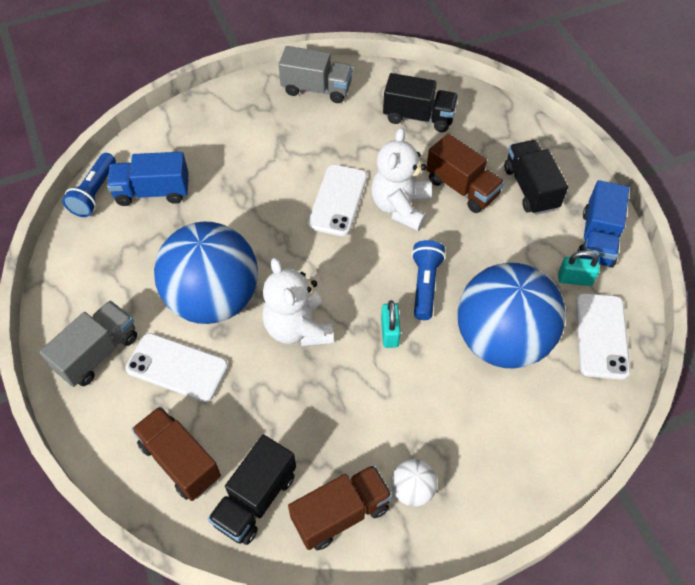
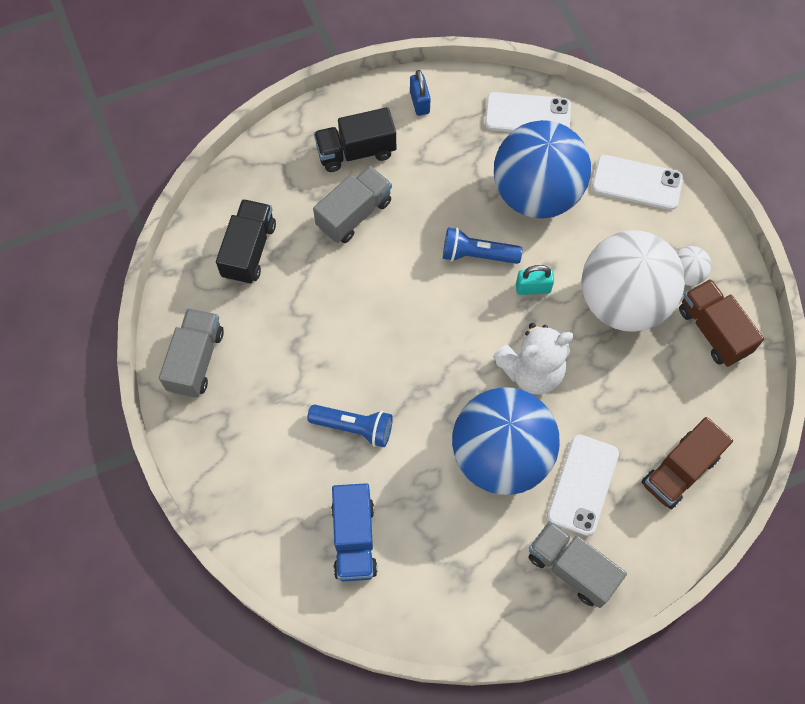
camera: 90 degrees left, 10 degrees up
(95, 193) = (355, 609): blue flashlight -> blue flashlight (354, 427)
(255, 499) = (708, 401): black truck -> none
(338, 200) = (369, 335): white phone -> white phone (637, 183)
(376, 418) = (623, 302): none -> white ball
(400, 207) = (379, 273): white teddy bear -> none
(462, 188) = (354, 214): brown truck -> grey truck
(574, 279) = (467, 127): turquoise padlock -> none
(597, 238) = (419, 102): blue truck -> blue padlock

